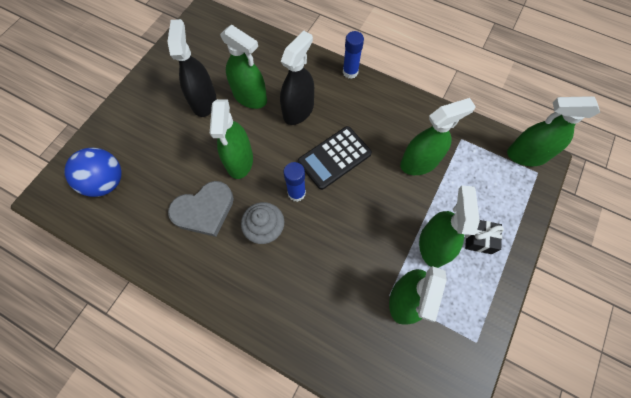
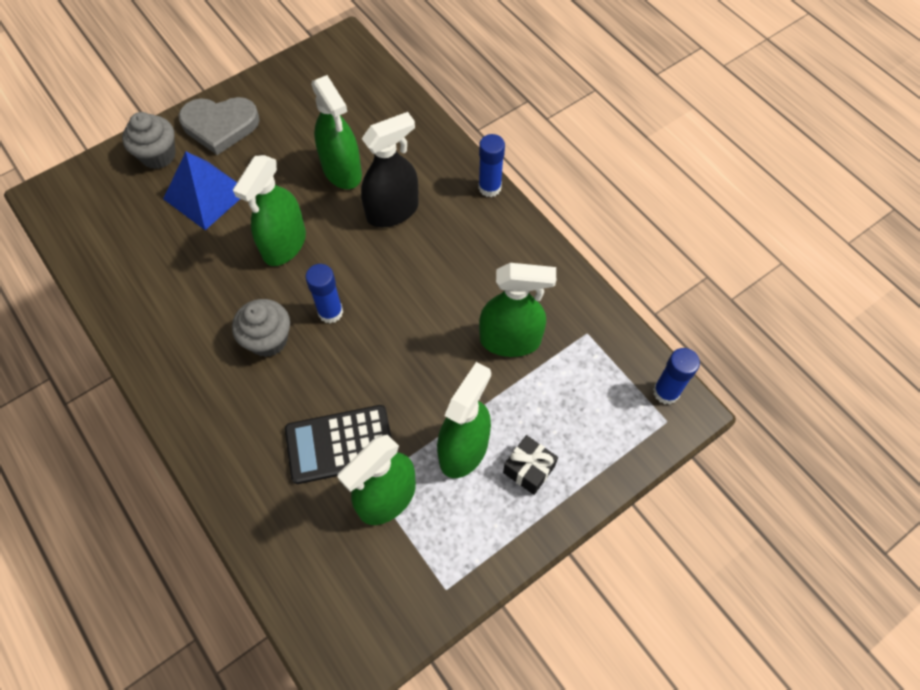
camera: 25 degrees right, 5 degrees down
(106, 182) = (119, 207): blue ball -> none
(115, 135) = (158, 155): none -> grey cupcake
(165, 149) = (206, 194): none -> blue pyramid
(204, 101) = (283, 154): black spray bottle -> none
(204, 210) = (210, 286): grey heart -> grey heart (220, 126)
(334, 158) = (403, 289): black calculator -> black calculator (340, 444)
(526, 155) = (666, 392): green spray bottle -> blue glue stick

